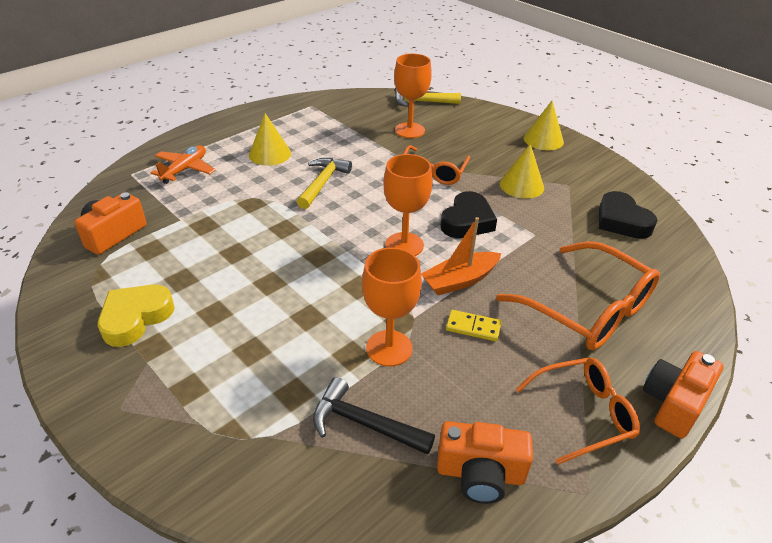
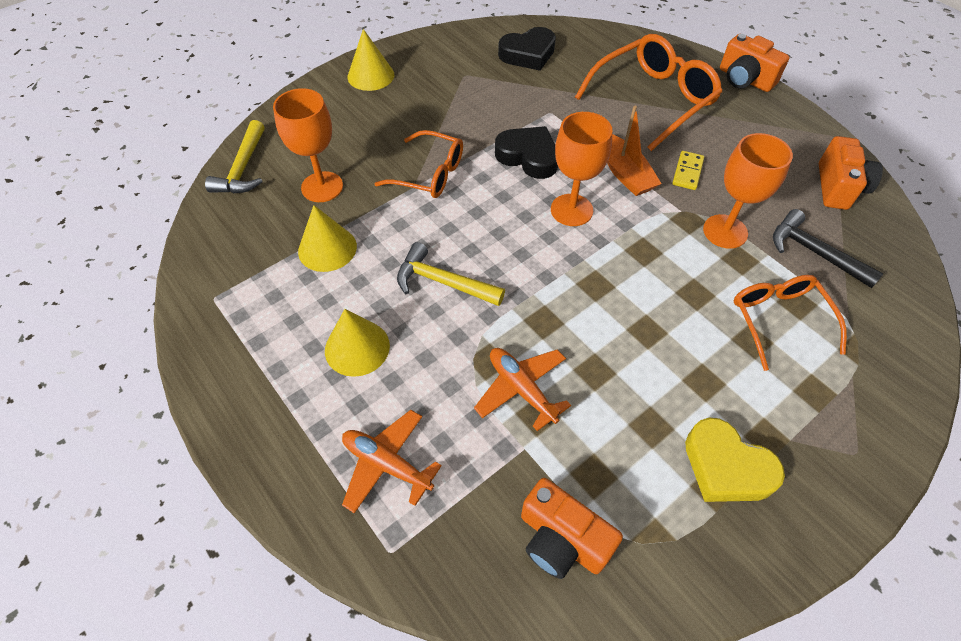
camera: 85 degrees left, 15 degrees up
(226, 218) = (521, 389): none -> orange plane
(364, 423) = (814, 252): black hammer -> black hammer turned 105 degrees clockwise
(521, 185) = (463, 107): yellow cone -> yellow cone (327, 248)
(582, 414) = (767, 125): orange glasses -> orange glasses (779, 321)

